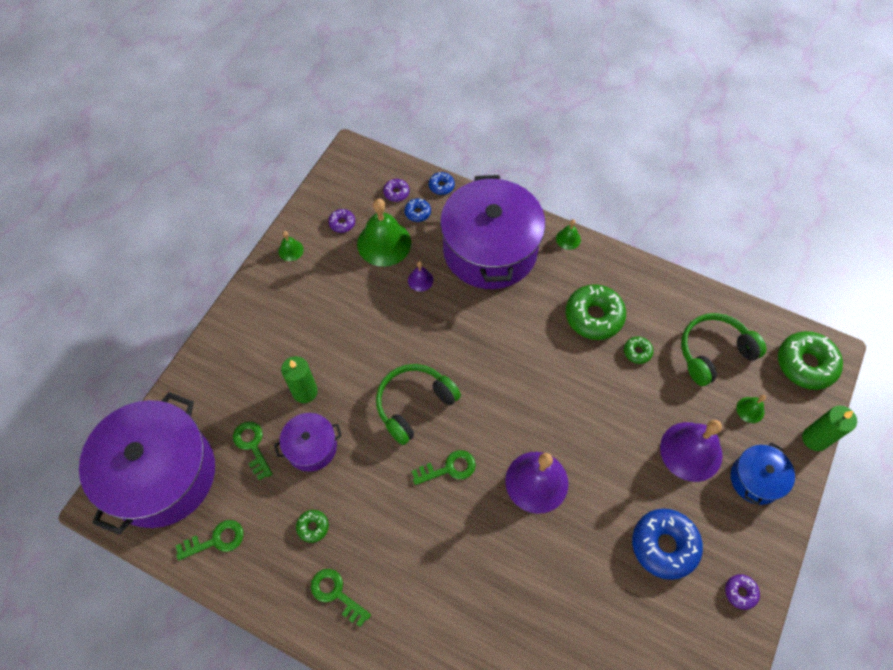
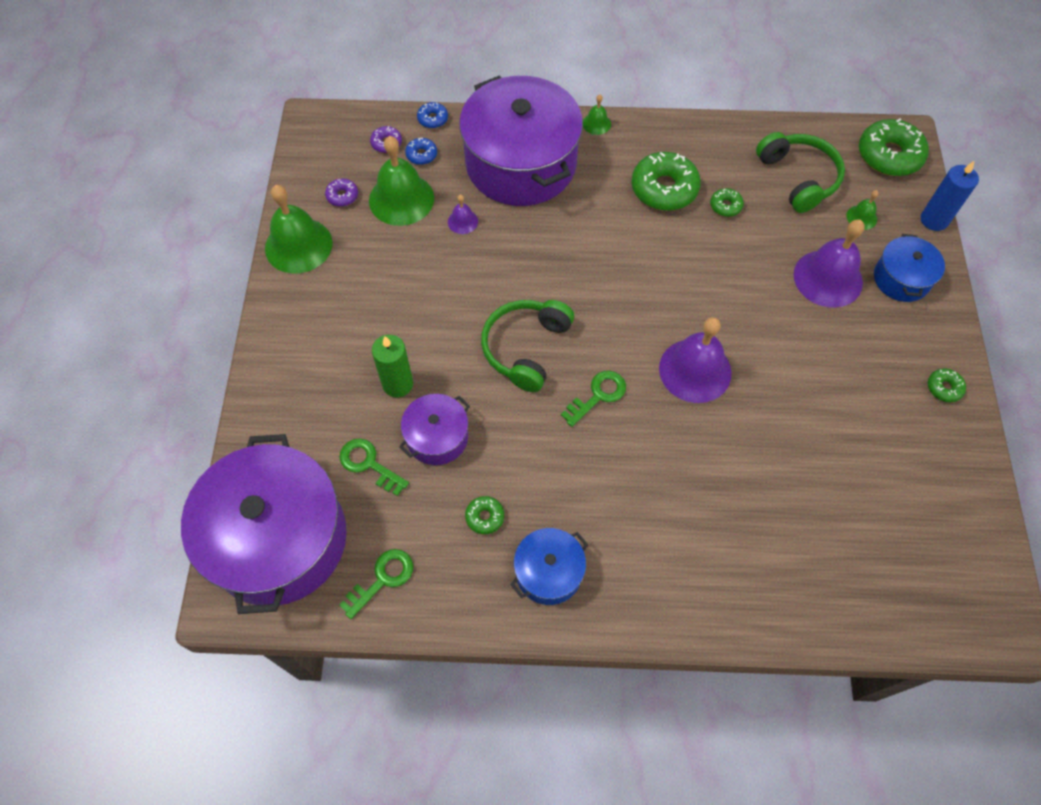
camera: 25 degrees left, 0 degrees up
(291, 250) = (298, 245): green bell -> green bell, size x2.17
(336, 594) = (548, 572): green key -> blue pot
(664, 545) = (851, 376): blue donut -> none
(713, 352) = (798, 178): green headphones -> green headphones turned 120 degrees clockwise
(740, 592) = (944, 388): purple donut -> green donut
(814, 439) = (934, 220): green candle -> blue candle

